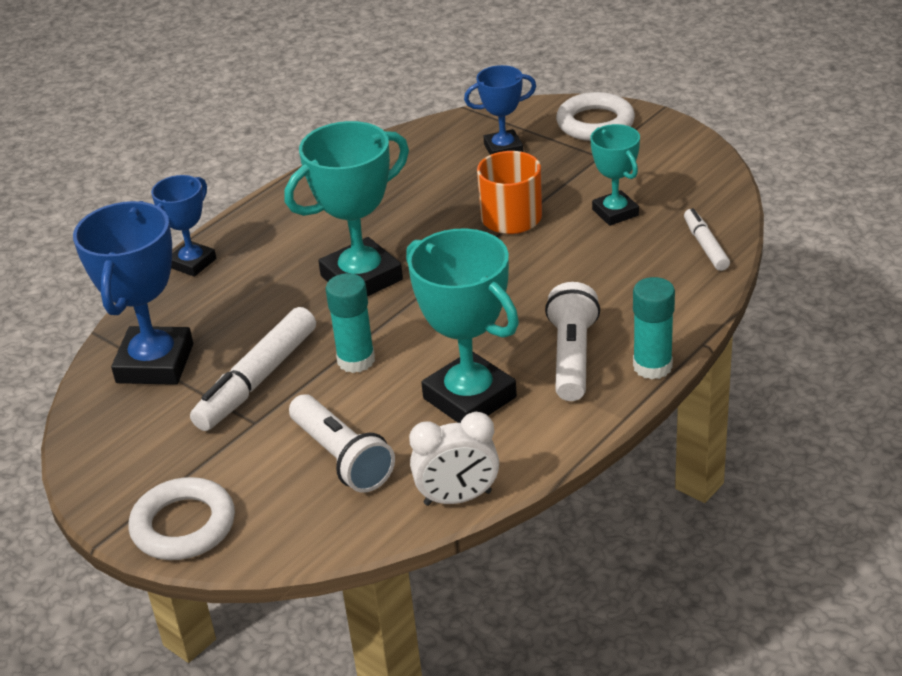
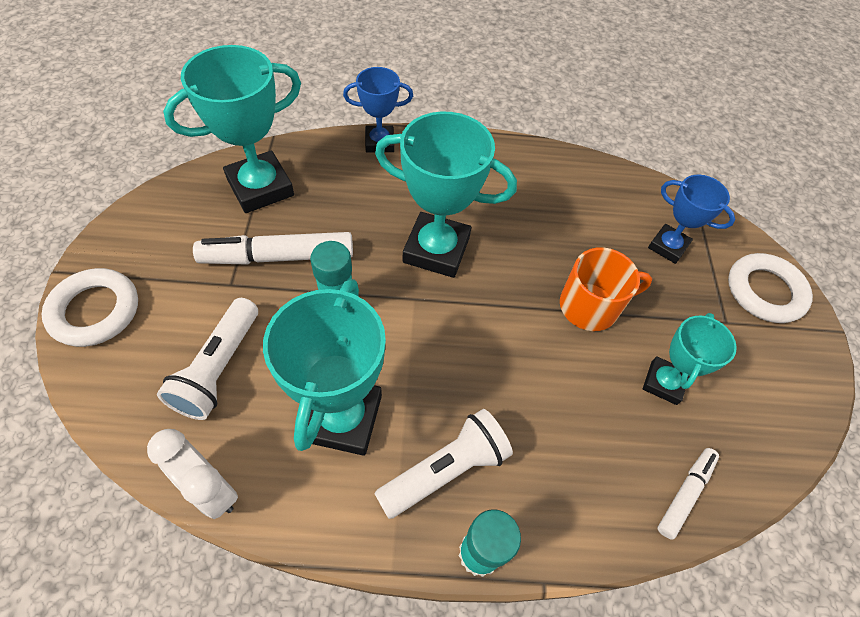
camera: 45 degrees right, 20 degrees up
(155, 363) = (260, 187): blue trophy -> turquoise trophy

